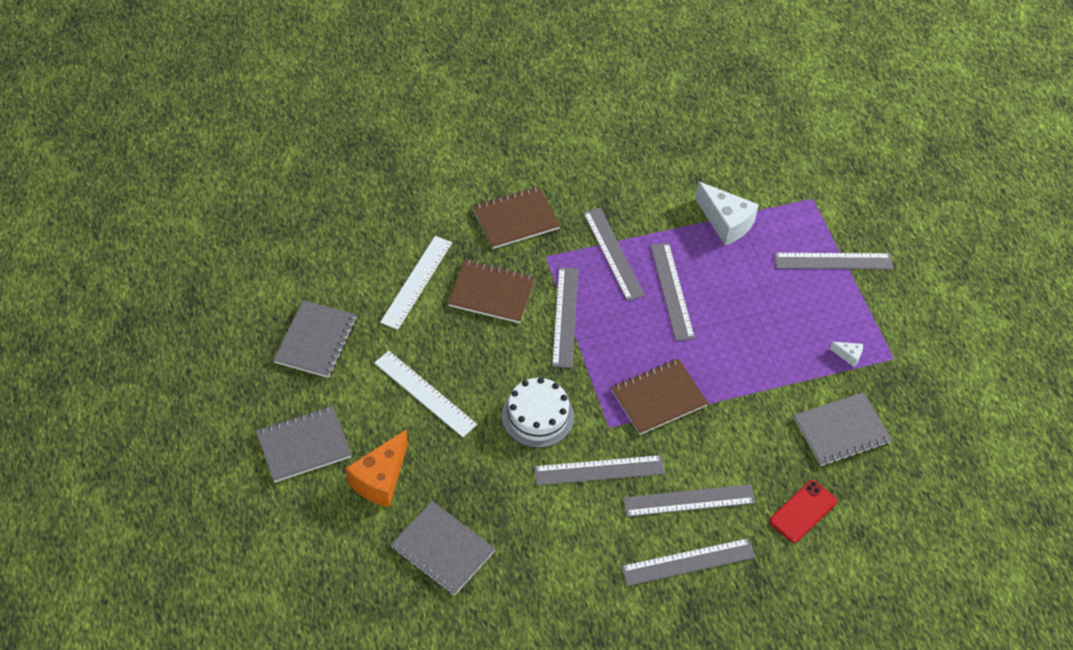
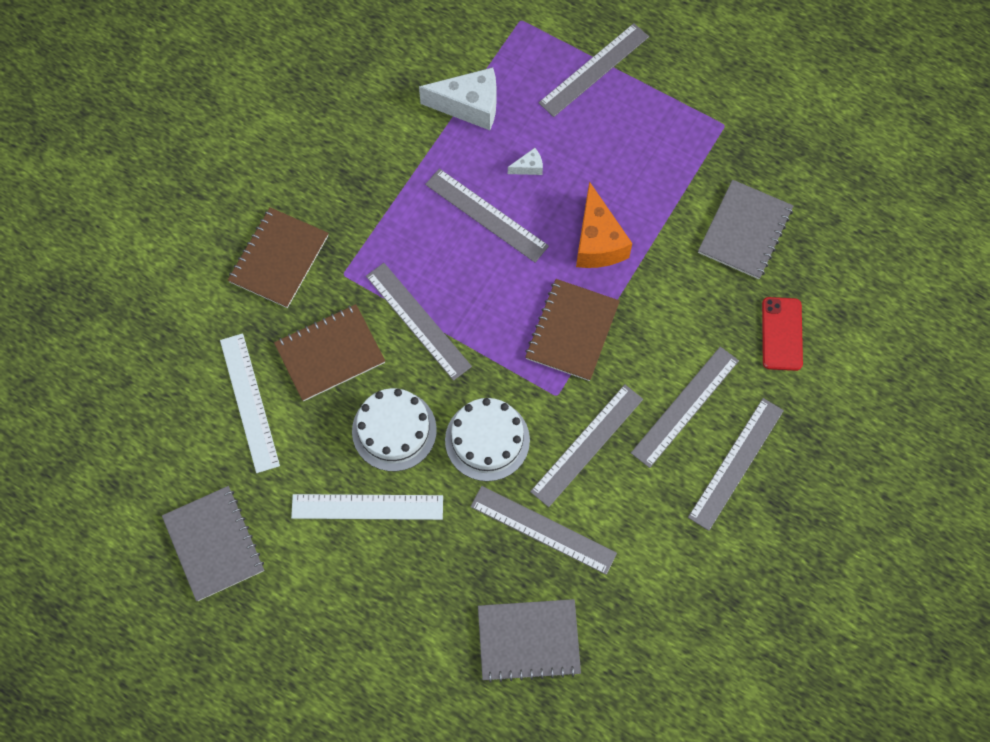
camera: 40 degrees left, 15 degrees up
(304, 445) = (308, 657): grey notebook -> none
(380, 479) = (410, 625): orange cheese -> orange cheese (598, 241)
(486, 365) = (394, 430): none -> white cake
(613, 253) = (400, 221): grey ruler -> grey ruler (543, 530)
(848, 356) = (688, 153): white cheese -> white cheese (528, 167)

